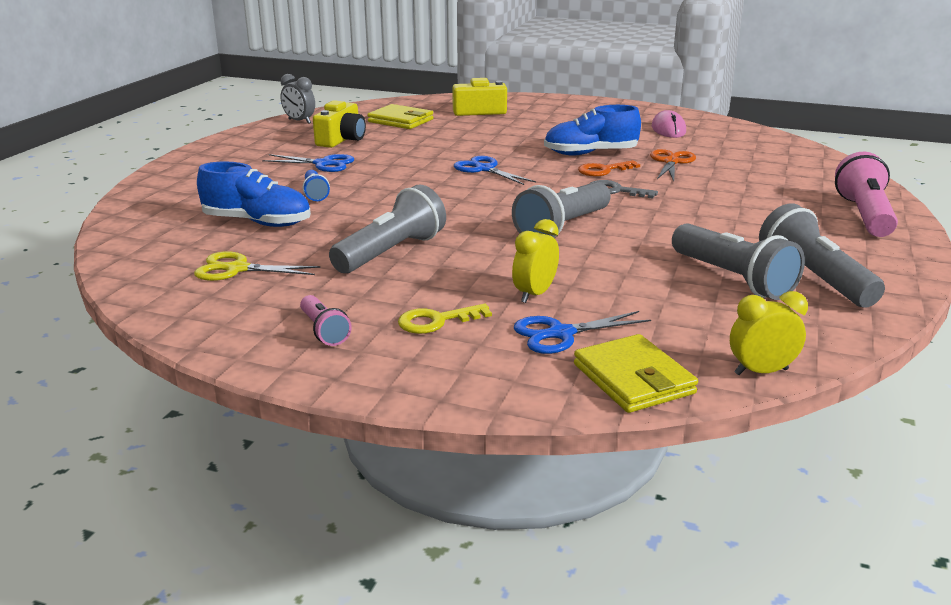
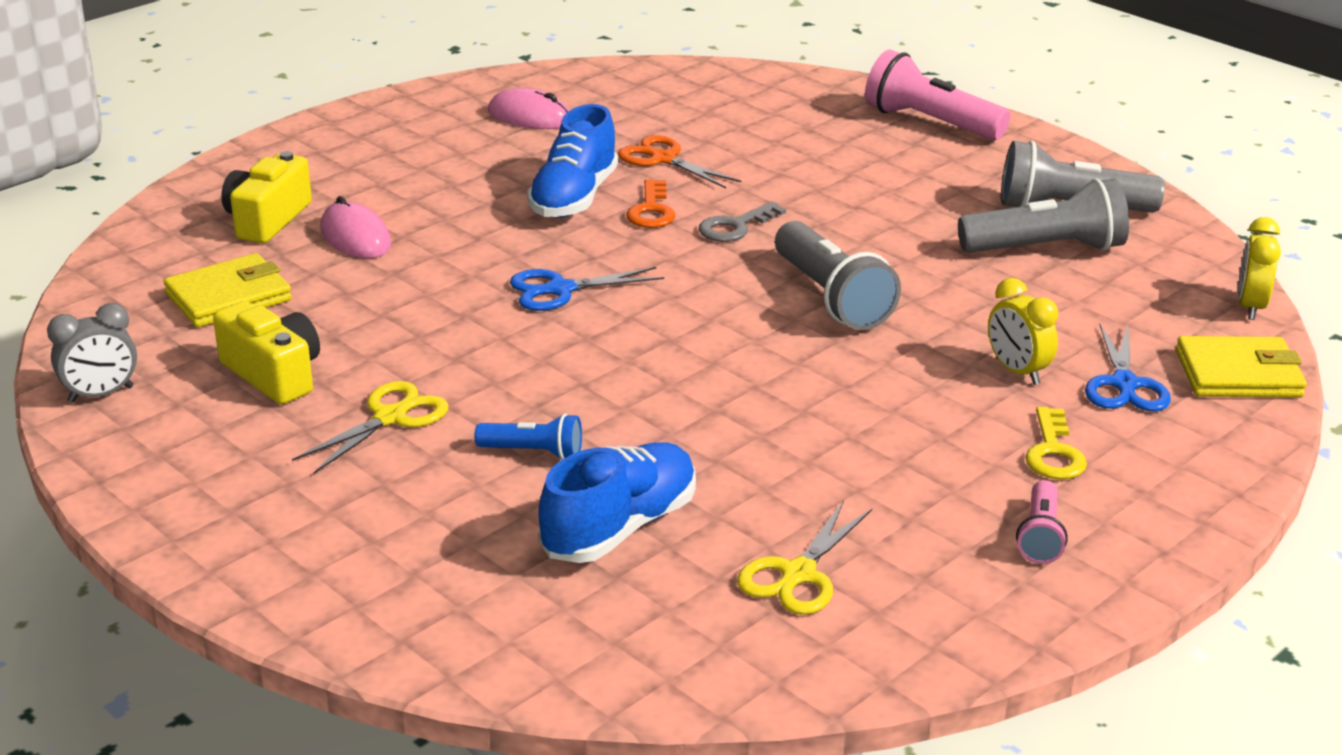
camera: 65 degrees left, 5 degrees up
(323, 164) = (390, 417): blue scissors -> yellow scissors
(324, 331) = (1040, 536): pink flashlight -> pink flashlight turned 105 degrees clockwise
(391, 252) = (825, 437): grey flashlight -> none
(484, 127) = (355, 237): none -> pink mouse

